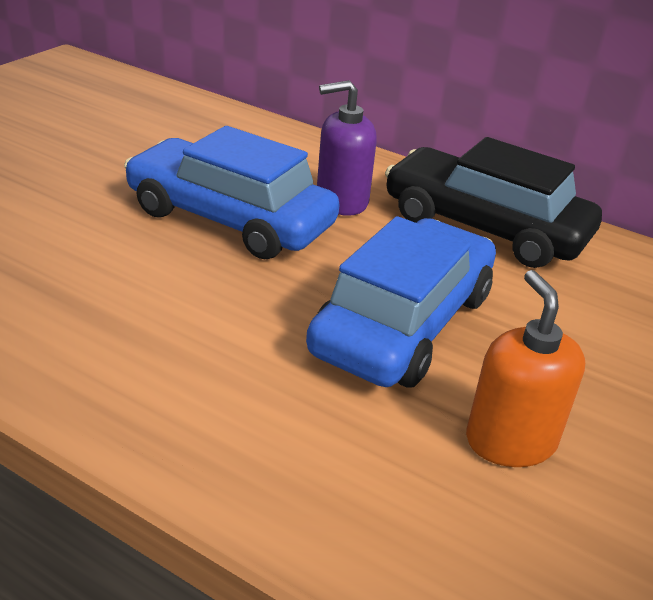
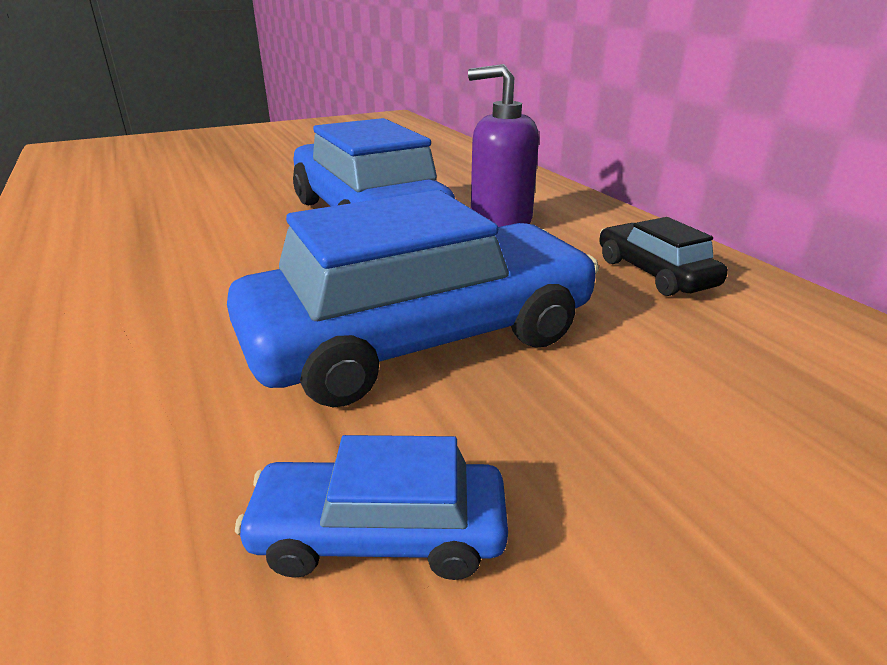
camera: 35 degrees right, 5 degrees down
(485, 227) = (654, 273): black car -> black car, size x0.47
(510, 441) = (379, 533): orange soap dispenser -> blue car

